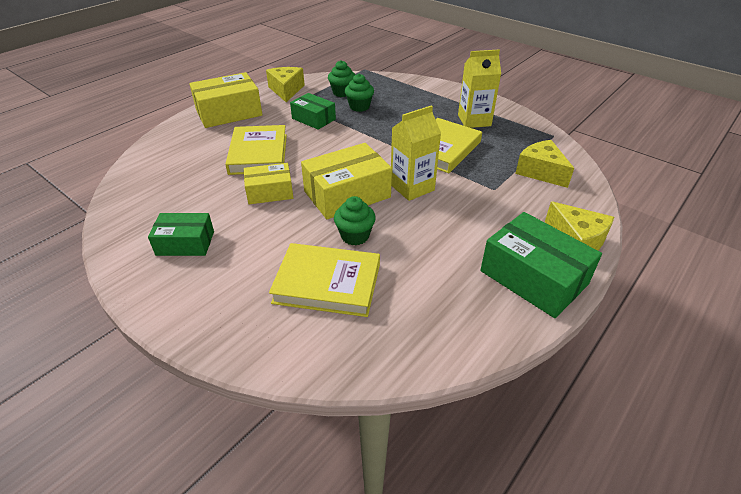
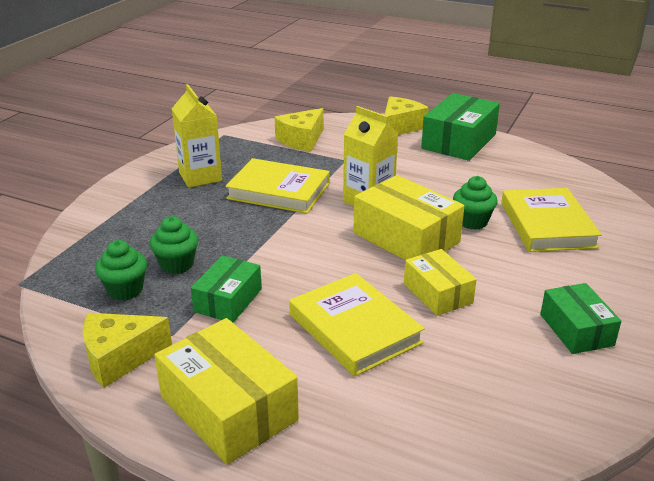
camera: 105 degrees left, 10 degrees down
(258, 154) = (354, 329): yellow book -> yellow book turned 75 degrees clockwise

